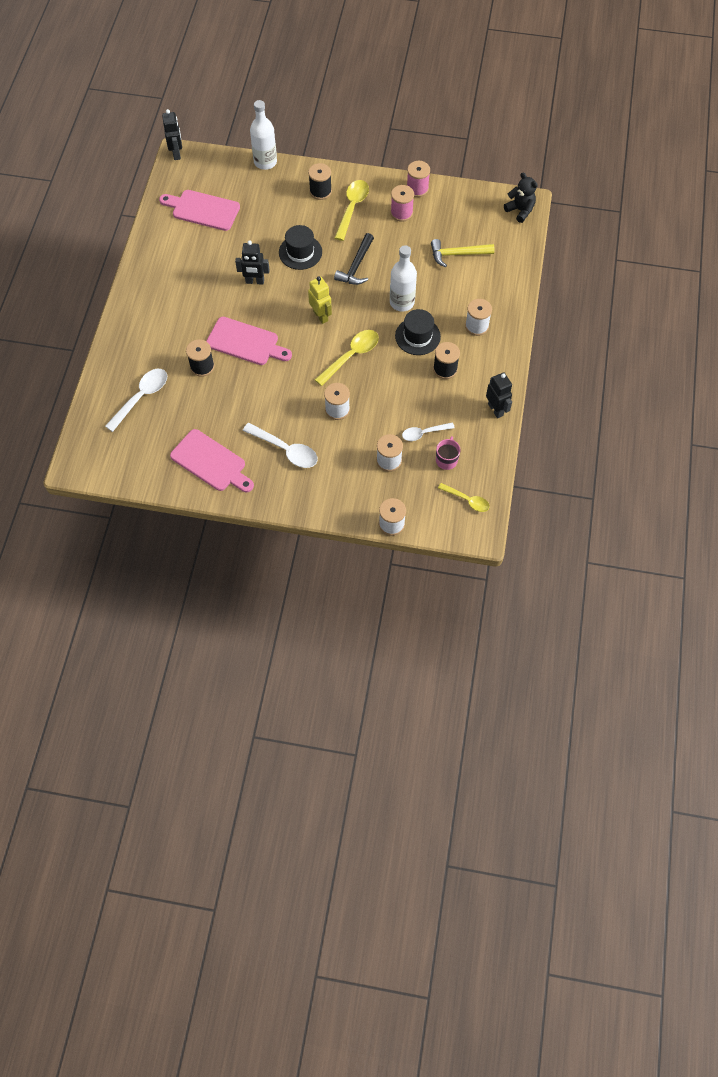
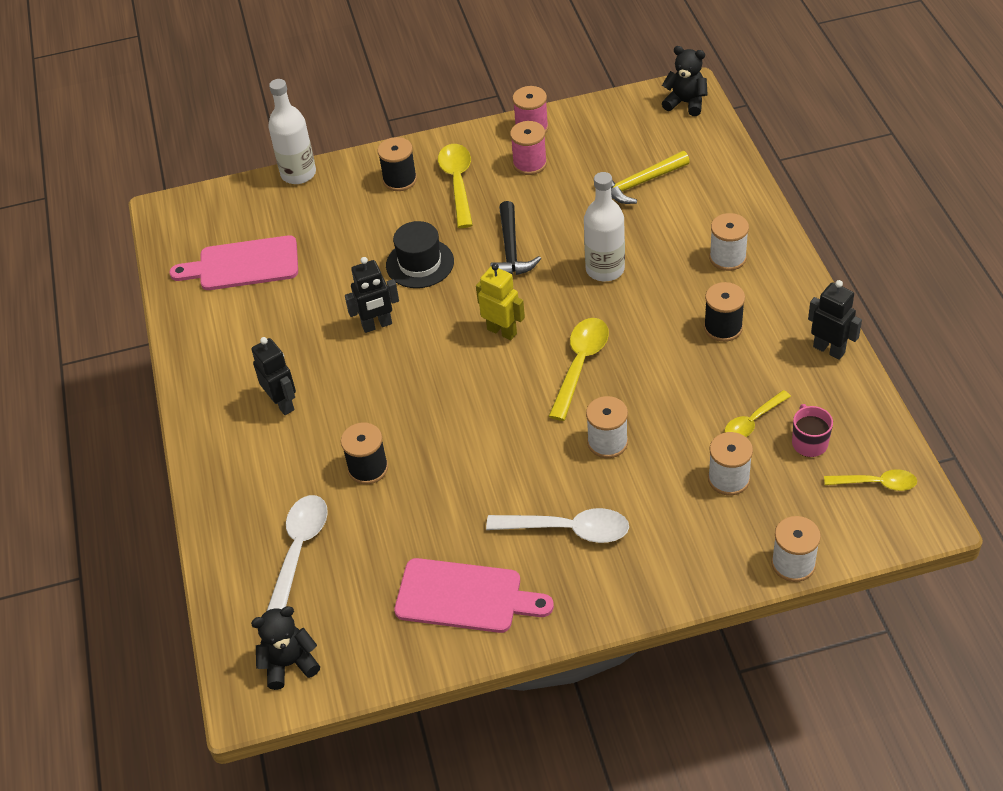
camera: 20 degrees left, 15 degrees down
(104, 457) = (289, 663): none -> black teddy bear
(177, 153) = (162, 210): black robot -> black robot (282, 403)
(246, 342) = (414, 409): pink cutting board -> none
(417, 336) = (656, 302): black hat -> none
(424, 433) = (752, 421): white spoon -> yellow spoon

